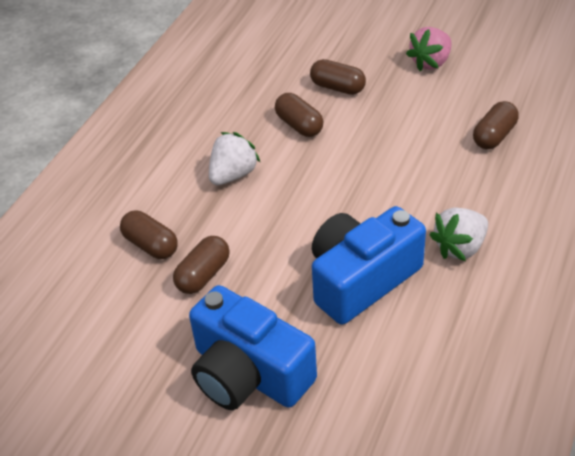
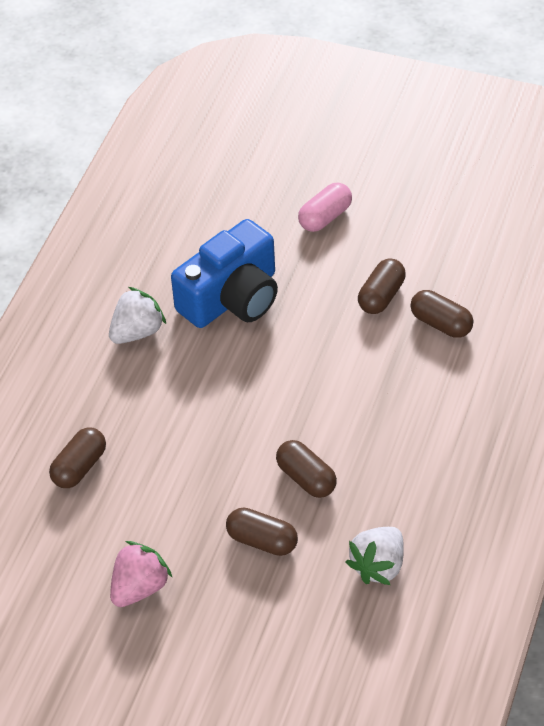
camera: 175 degrees right, 5 degrees up
(233, 175) = (373, 407): white strawberry -> white strawberry (378, 566)
(248, 373) = (325, 217): blue camera -> pink capsule

